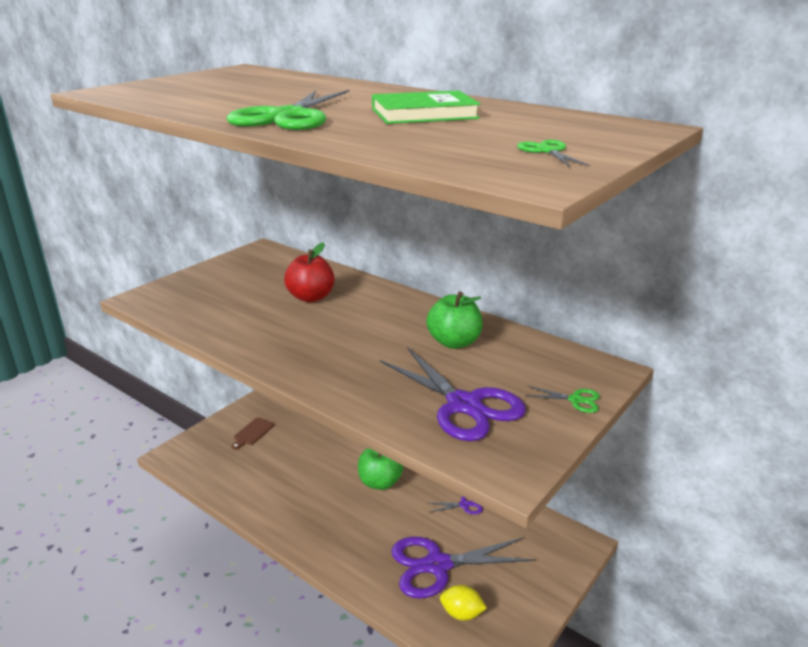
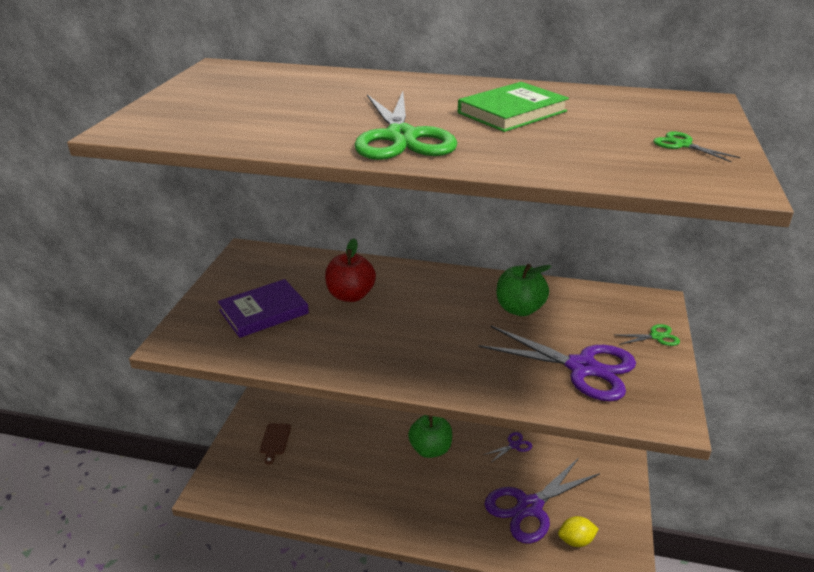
camera: 25 degrees left, 5 degrees up
(228, 293) = (264, 312): none -> purple book

